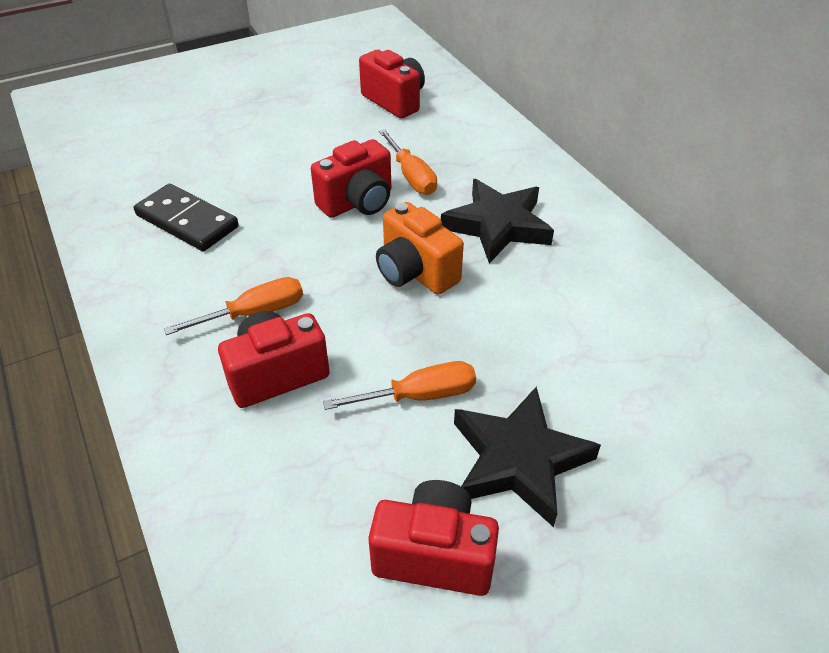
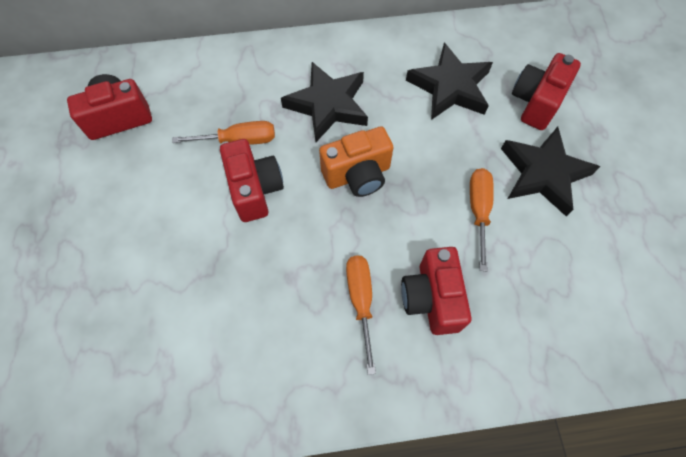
camera: 70 degrees left, 20 degrees up
(187, 221) = (214, 337): black domino -> none
(434, 555) = (599, 241): red camera -> red camera (536, 102)
(601, 326) = (450, 87): none -> black star

